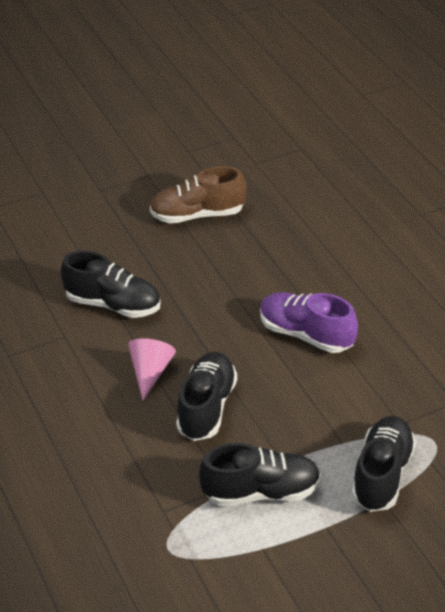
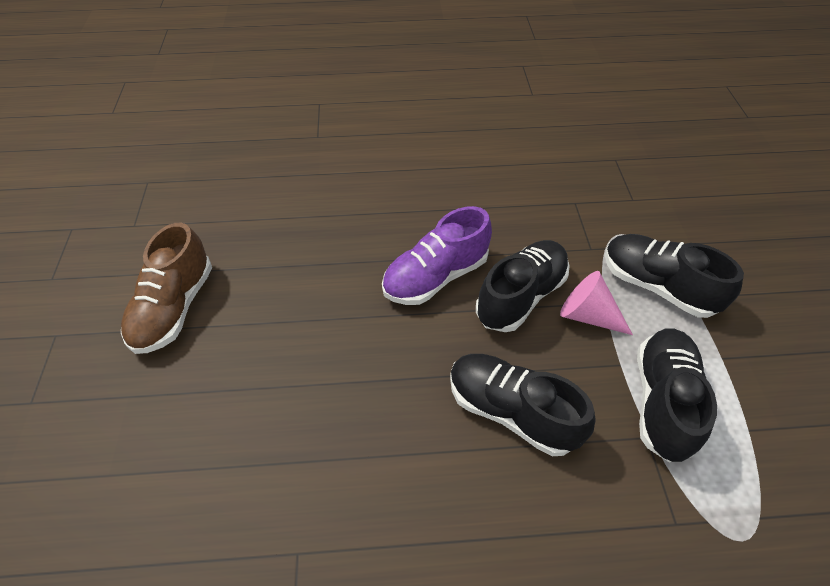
camera: 70 degrees left, 10 degrees up
(113, 304) = (272, 461): black shoe -> black shoe (521, 296)
(150, 372) = (424, 456): pink cone -> pink cone (587, 315)

